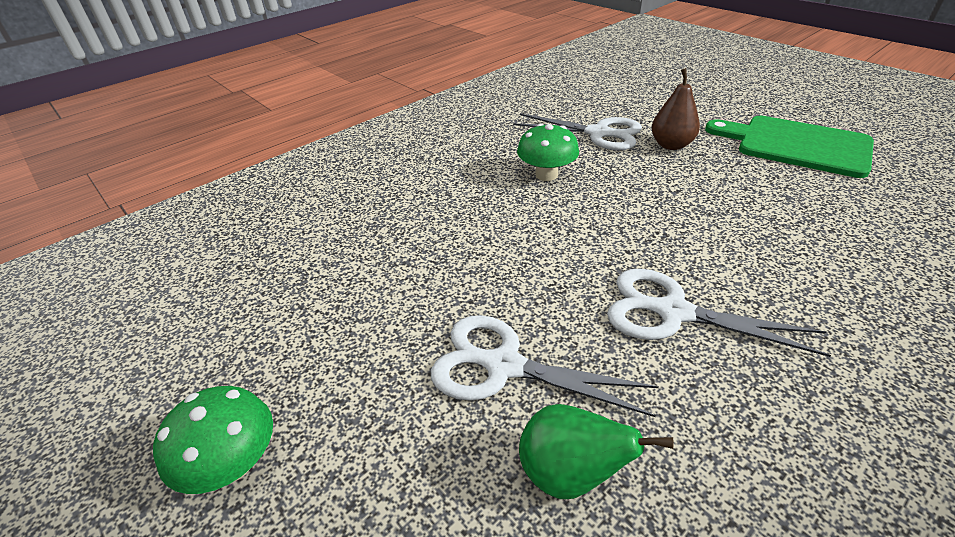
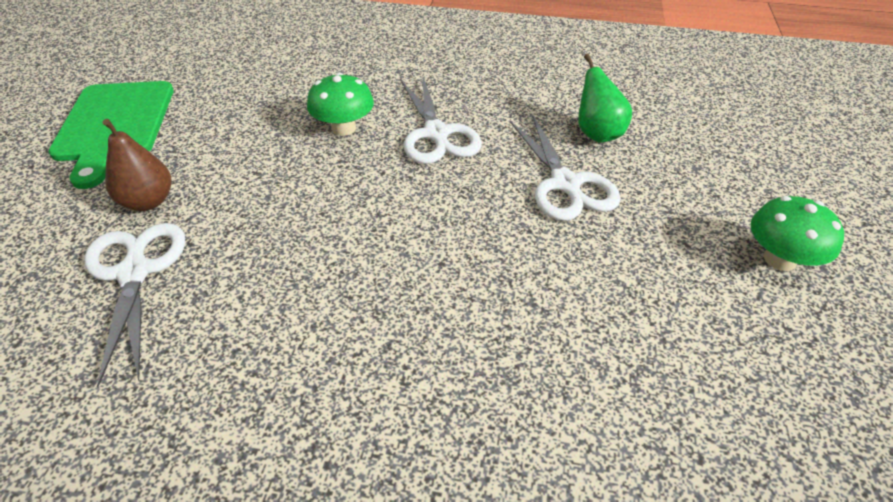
camera: 130 degrees left, 5 degrees up
(546, 175) = (281, 275): green mushroom -> green mushroom (344, 128)

